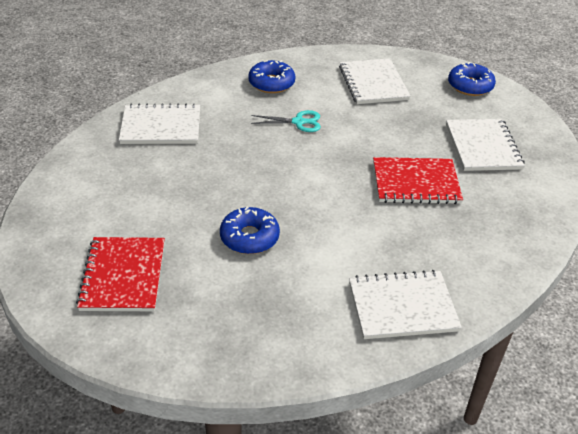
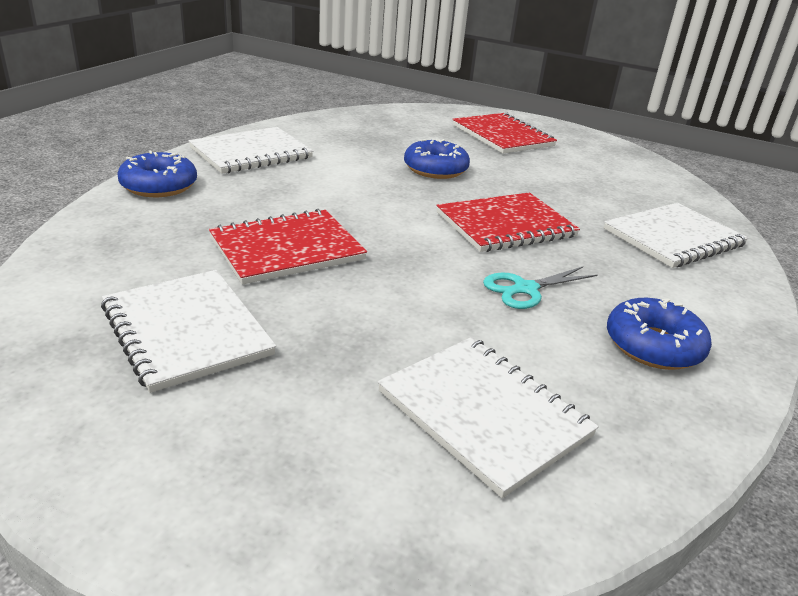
camera: 150 degrees right, 10 degrees down
(259, 164) = (505, 225): none -> red notebook
(470, 86) = (246, 496): blue donut -> blue donut (159, 186)

